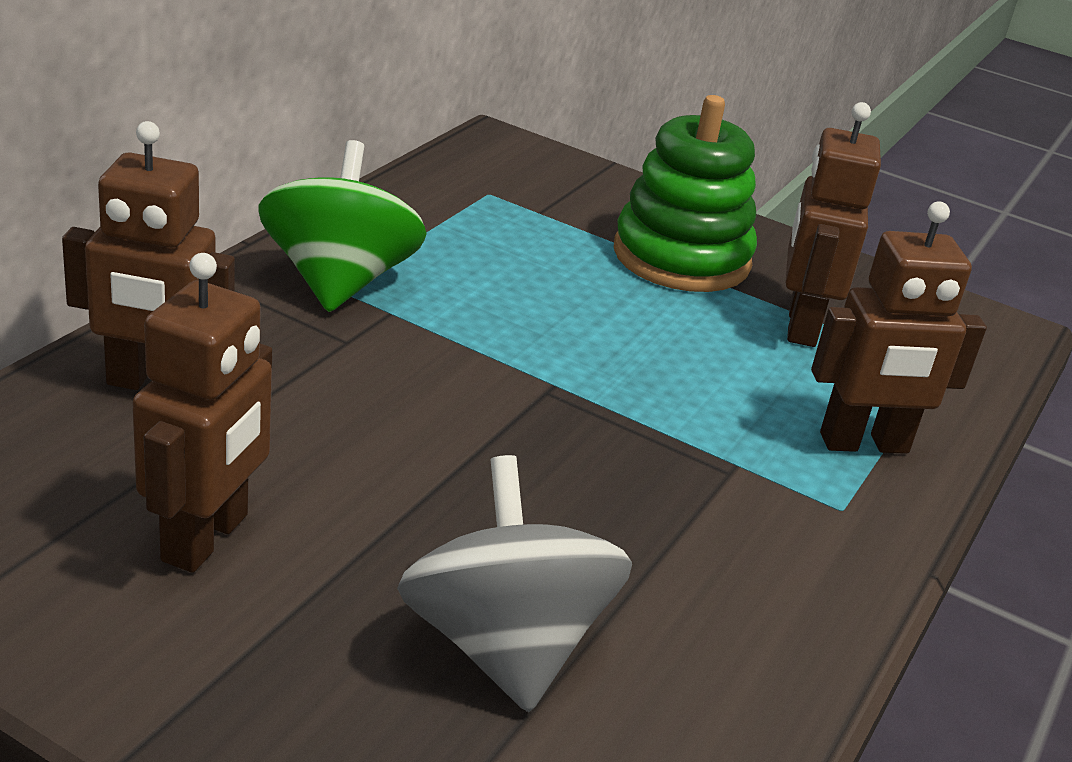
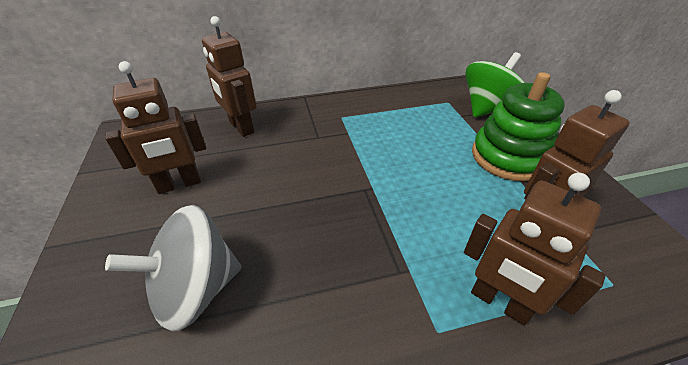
camera: 50 degrees right, 10 degrees up
(339, 281) = (344, 115): green spinning top -> green spinning top (488, 109)
(504, 646) = (196, 289): grey spinning top -> grey spinning top turned 150 degrees counterclockwise

